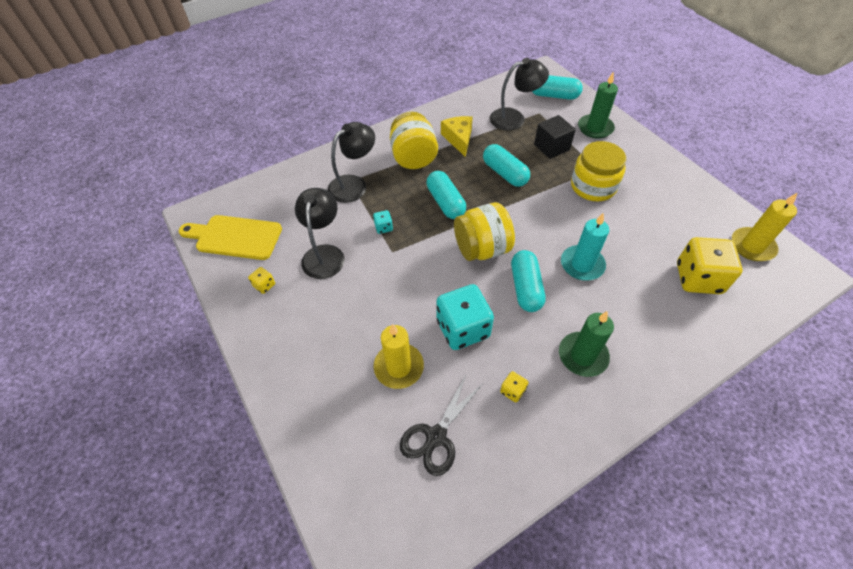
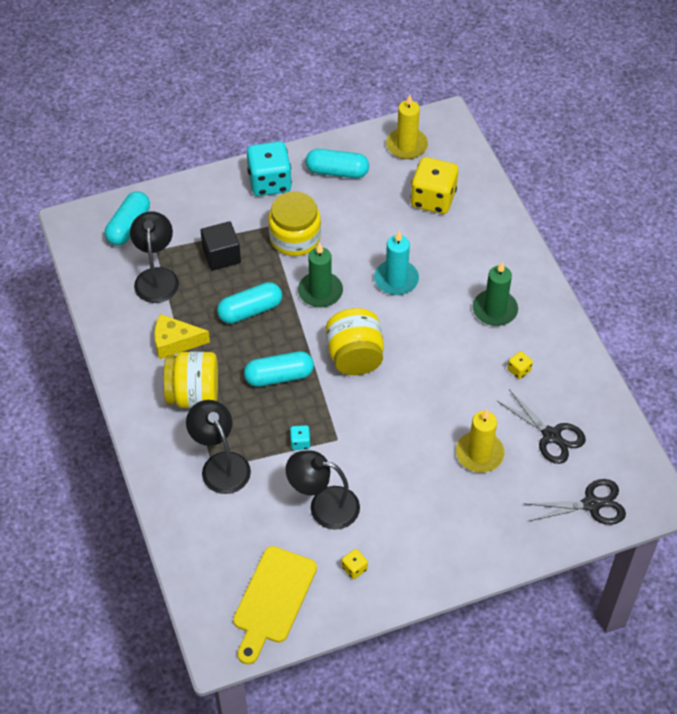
camera: 80 degrees left, 0 degrees up
(353, 494) = (591, 504): none -> black scissors
(463, 328) = (448, 394): turquoise dice -> turquoise dice (269, 182)
(525, 288) = (413, 332): turquoise capsule -> turquoise capsule (337, 171)
(595, 128) = (203, 206): green candle -> green candle (320, 291)

